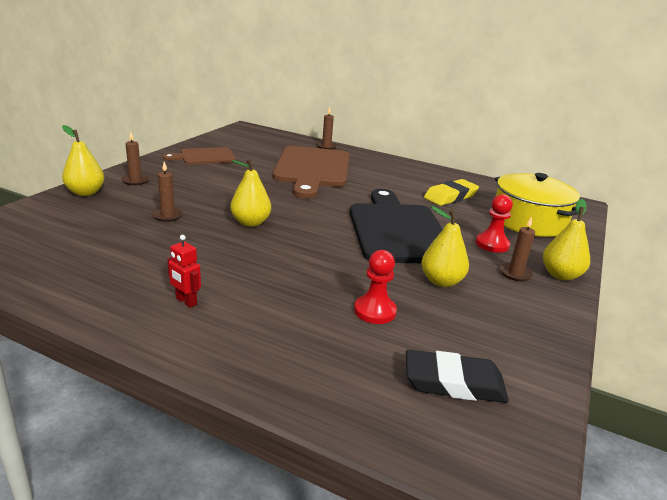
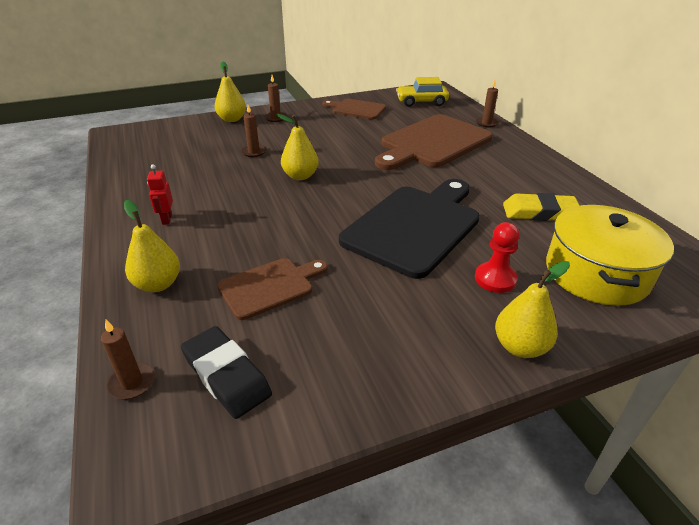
camera: 45 degrees right, 10 degrees up
(252, 140) = (421, 102): none -> yellow car
(374, 311) = (269, 286): red pawn -> brown cutting board
(441, 281) = (371, 290): yellow pear -> yellow pear (158, 284)
(515, 273) = (464, 319): brown candle -> brown candle (132, 382)

